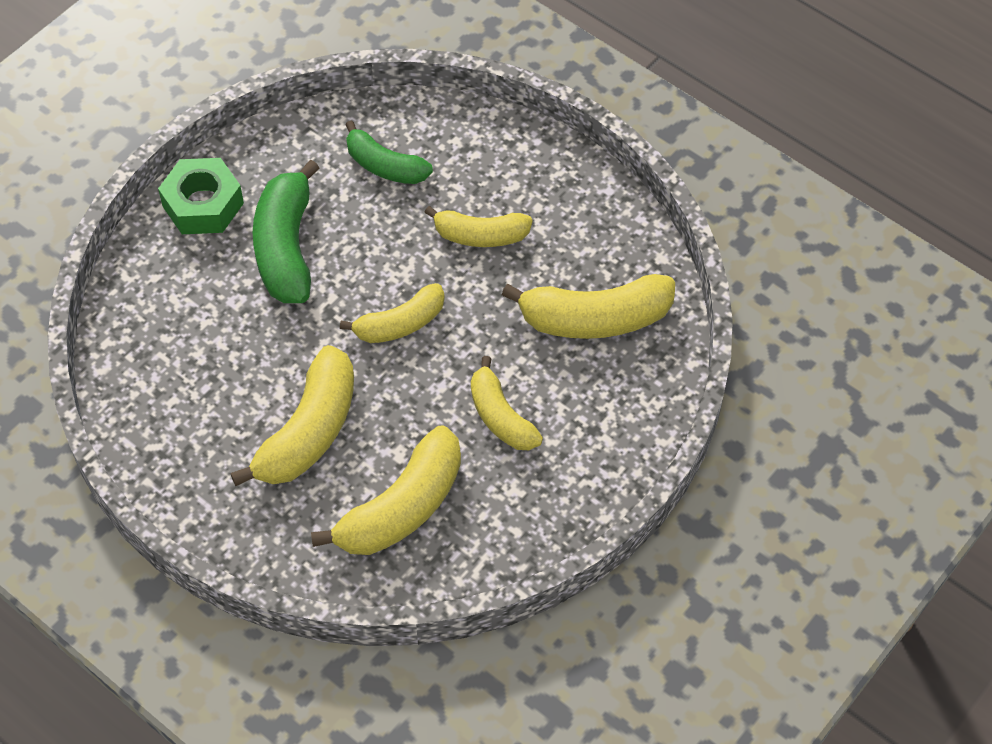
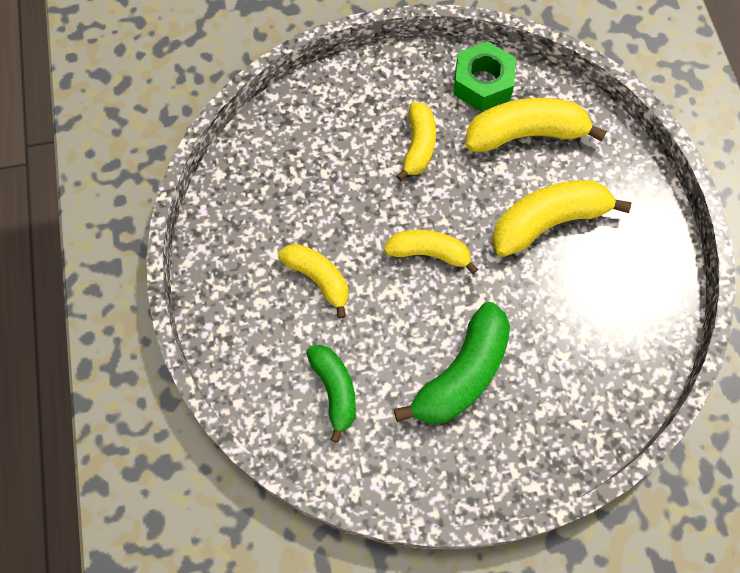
camera: 140 degrees left, 10 degrees up
(203, 204) = (498, 463): green nut -> green nut (482, 83)
(594, 318) = (302, 165): yellow banana -> none

